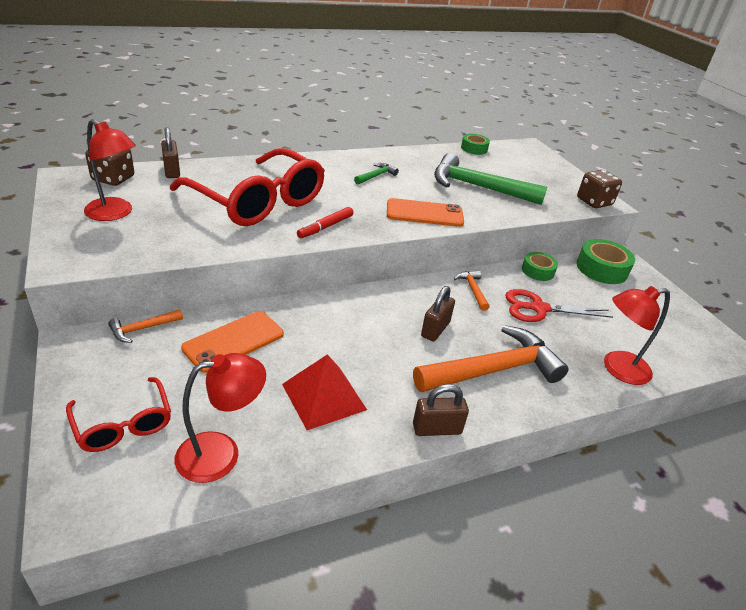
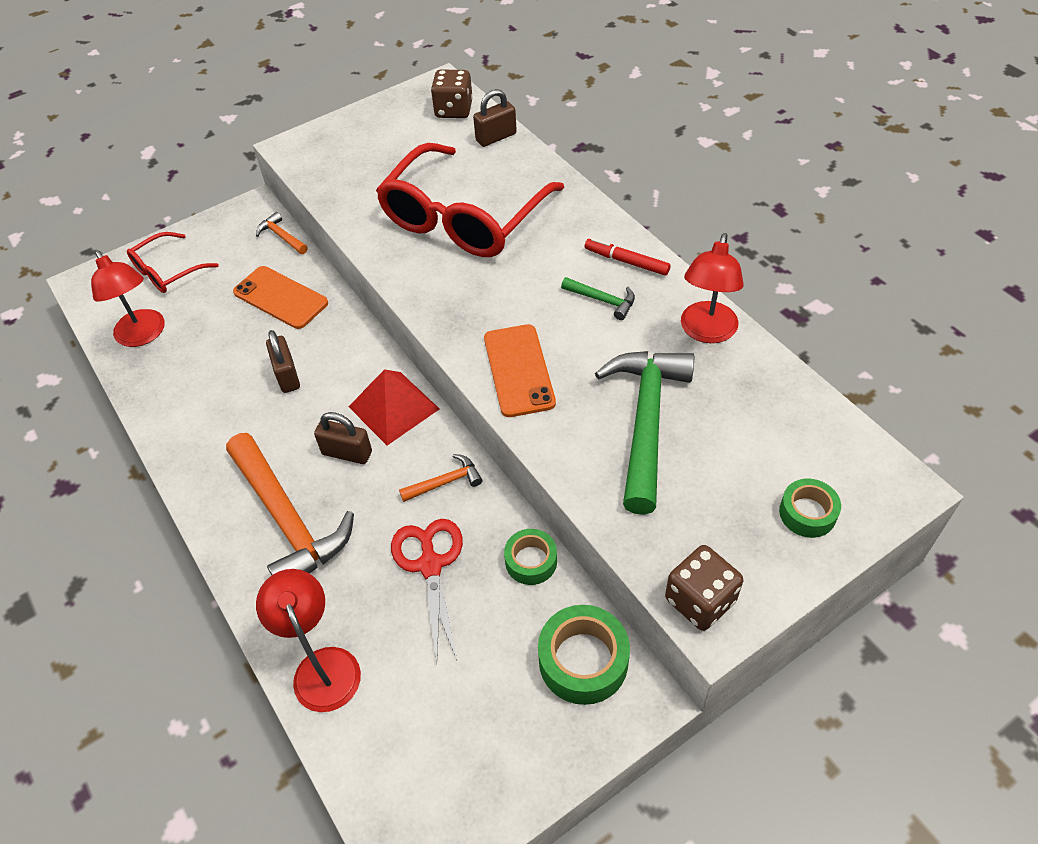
camera: 85 degrees right, 15 degrees up
(115, 213) = (385, 139): red lamp -> red lamp (706, 332)
(323, 396) = (218, 381): red pyramid -> red pyramid (394, 407)
(325, 227) = (433, 286): red marker -> red marker (626, 261)
(437, 429) = (188, 477): brown padlock -> brown padlock (287, 375)
(474, 149) = (805, 400): green tape -> green tape (807, 513)

